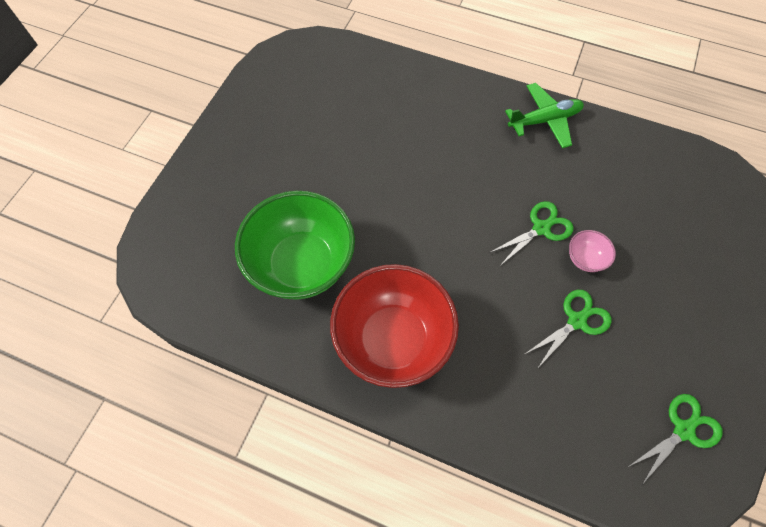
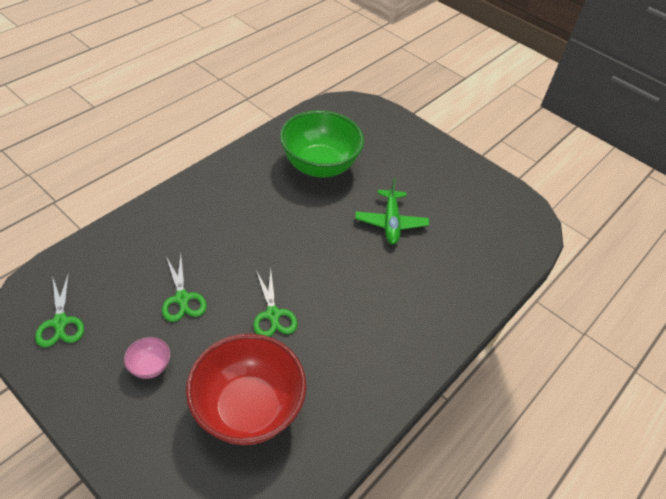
camera: 105 degrees right, 15 degrees down
(393, 339) = (238, 191): red bowl -> red bowl (248, 408)
(544, 120) = (387, 376): green plane -> green plane (391, 222)
(585, 259) = (228, 332): pink bowl -> pink bowl (150, 366)

